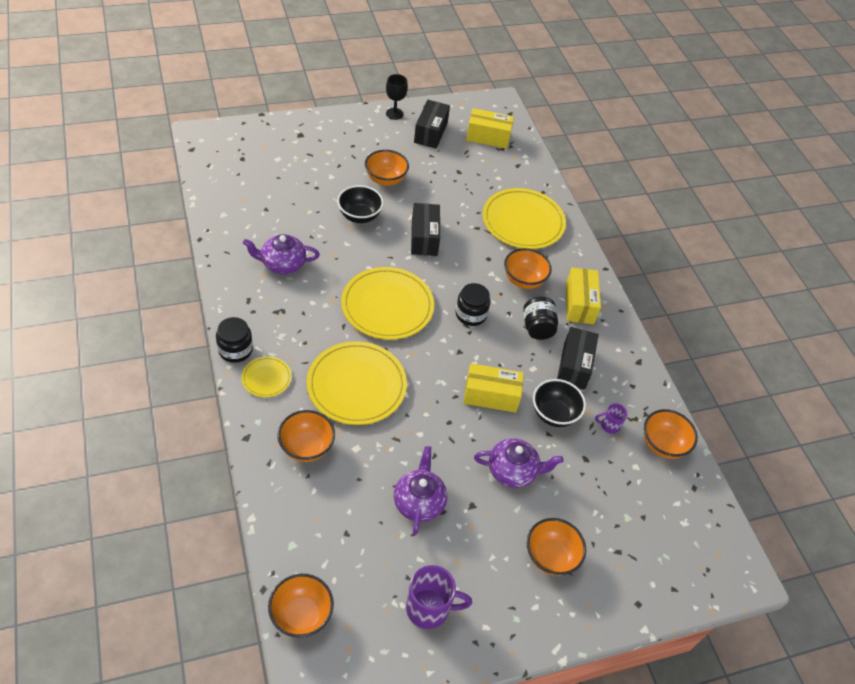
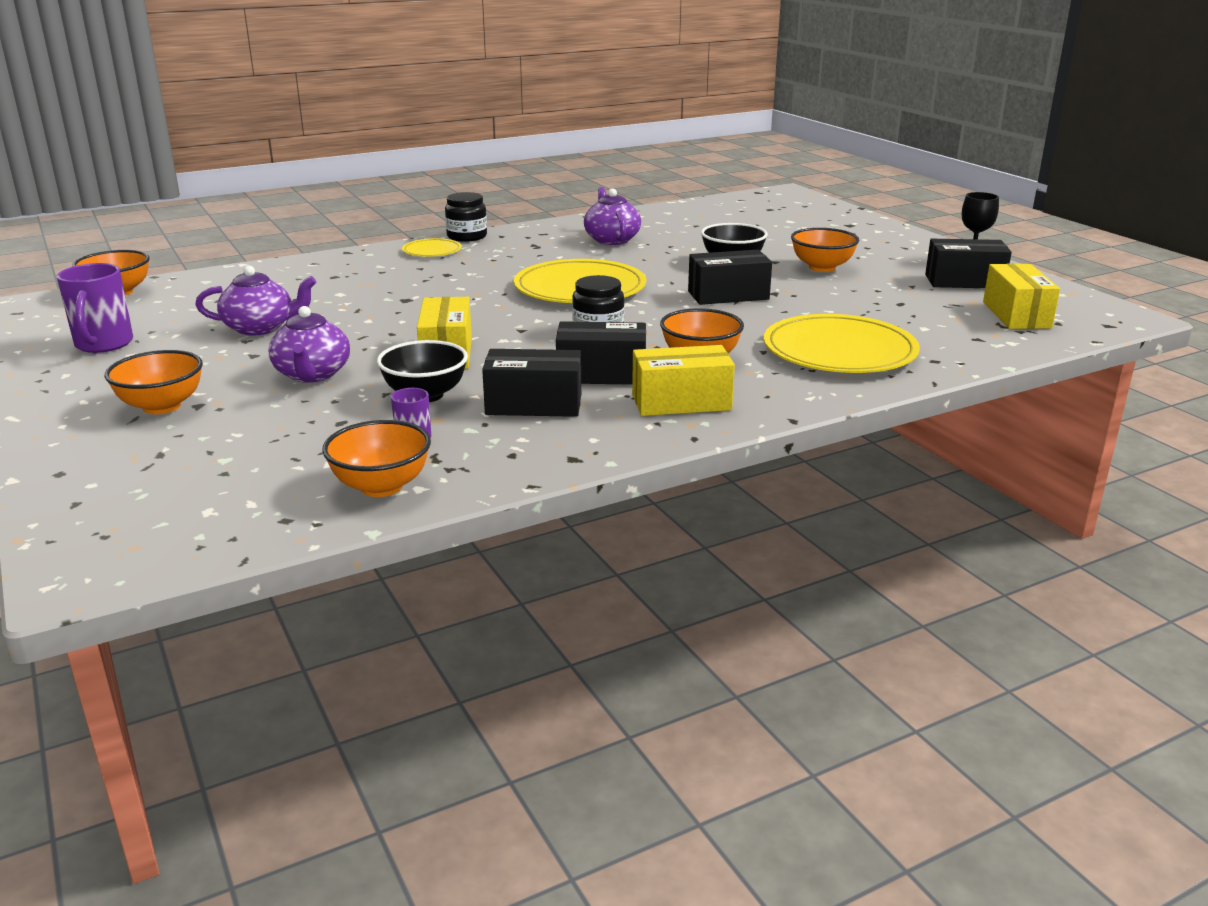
camera: 85 degrees right, 25 degrees down
(306, 447) = (337, 274): orange bowl -> none
(356, 385) = (437, 285): yellow plate -> none
(537, 328) = (601, 374): black jar -> black box

